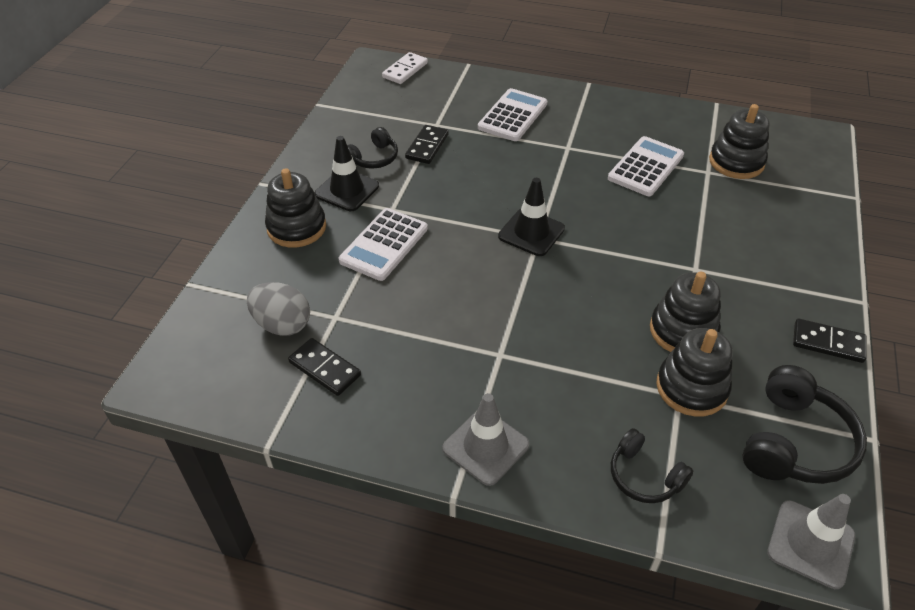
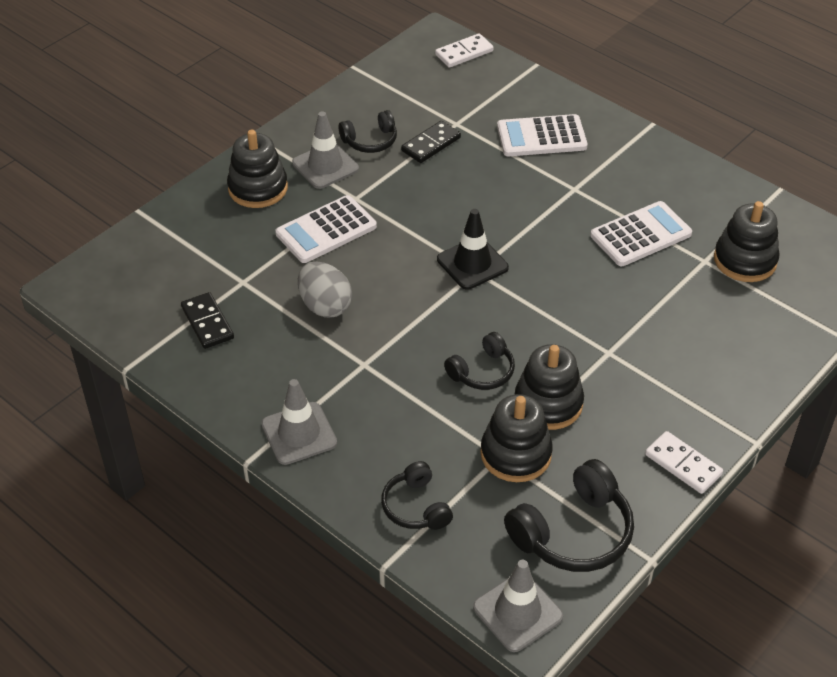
camera: 25 degrees right, 0 degrees up
(282, 324) = (194, 273): grey egg -> grey egg (325, 306)
(347, 190) = (325, 166): black traffic cone -> grey traffic cone
(512, 116) = (541, 137): white calculator -> white calculator turned 150 degrees counterclockwise
(608, 323) = (482, 371): none -> black headphones
(828, 343) = (683, 464): black domino -> white domino

